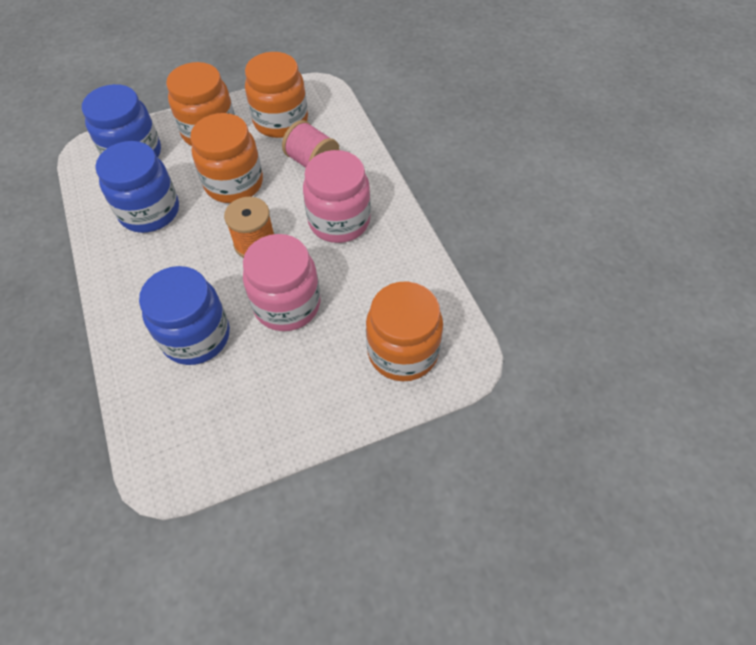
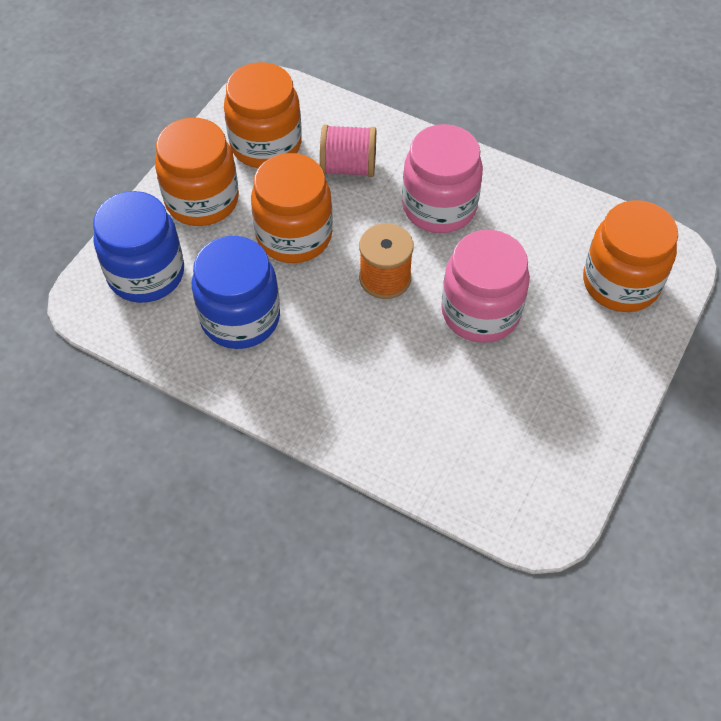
camera: 40 degrees left, 0 degrees up
(196, 336) = (432, 396): blue jar -> none

